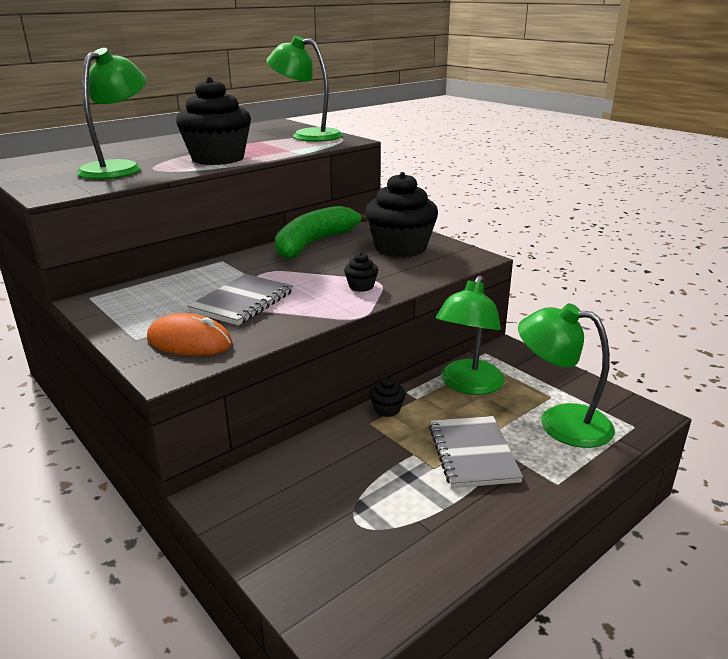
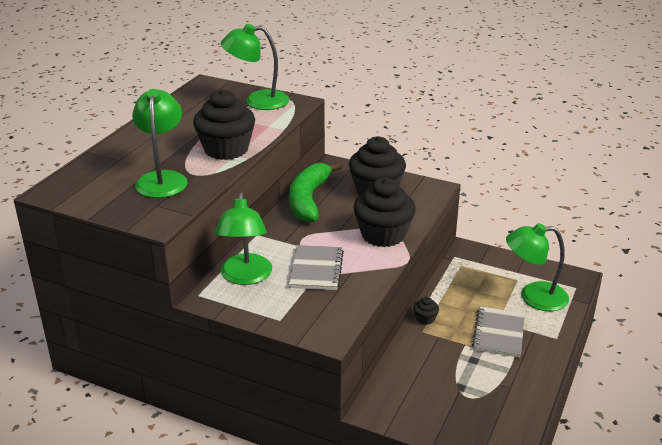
camera: 25 degrees left, 5 degrees up
(189, 341) = (318, 311): orange mouse -> none
(361, 286) = (383, 235): black cupcake -> black cupcake, size x2.40
(468, 385) = (461, 285): green lamp -> green lamp (245, 277)
(473, 453) = (499, 333): grey notebook -> grey notebook turned 45 degrees clockwise

